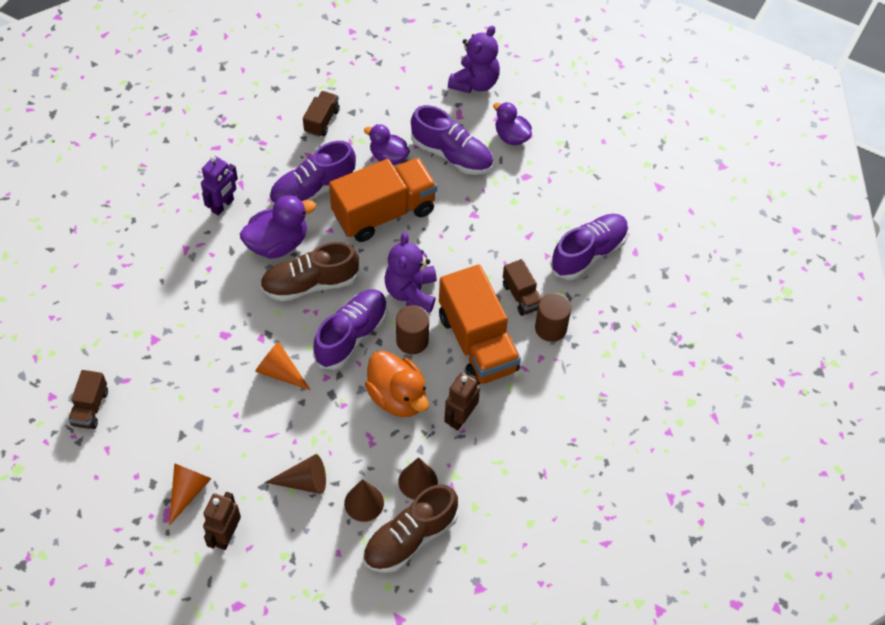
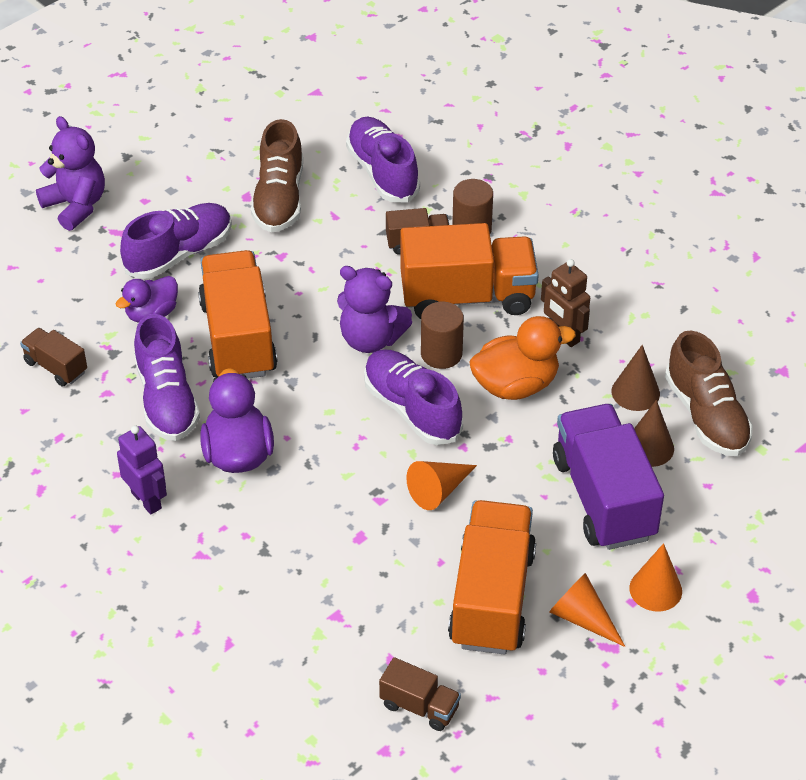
camera: 70 degrees left, 10 degrees down
(192, 429) = (491, 598): none -> orange truck
(226, 535) = (655, 589): brown robot -> orange cone
(304, 481) = (603, 498): brown cone -> purple truck
(310, 284) = (316, 433): brown shoe -> brown shoe (279, 199)
(511, 137) = (179, 194): purple duck -> none

